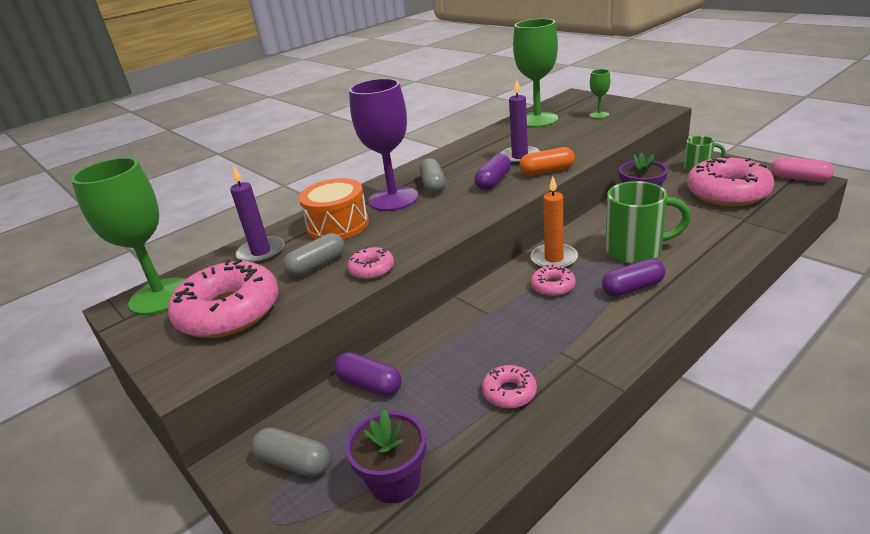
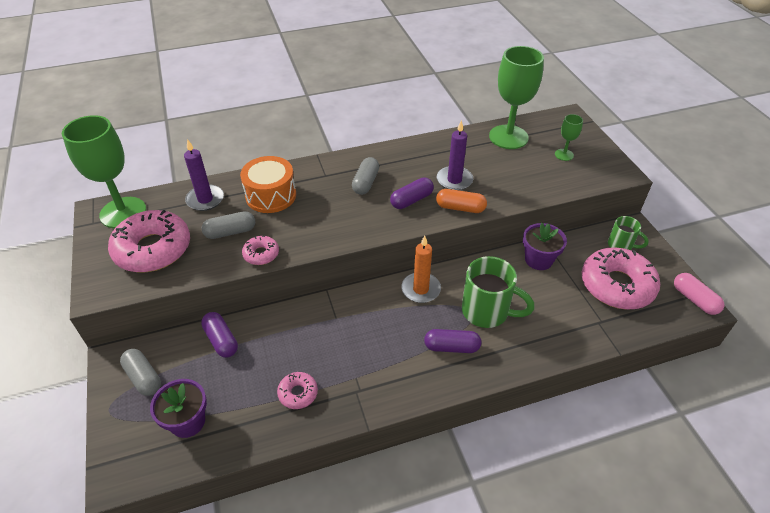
camera: 20 degrees right, 15 degrees up
(393, 199) = (327, 185): purple goblet -> none
(553, 286) = (398, 316): pink donut -> none

